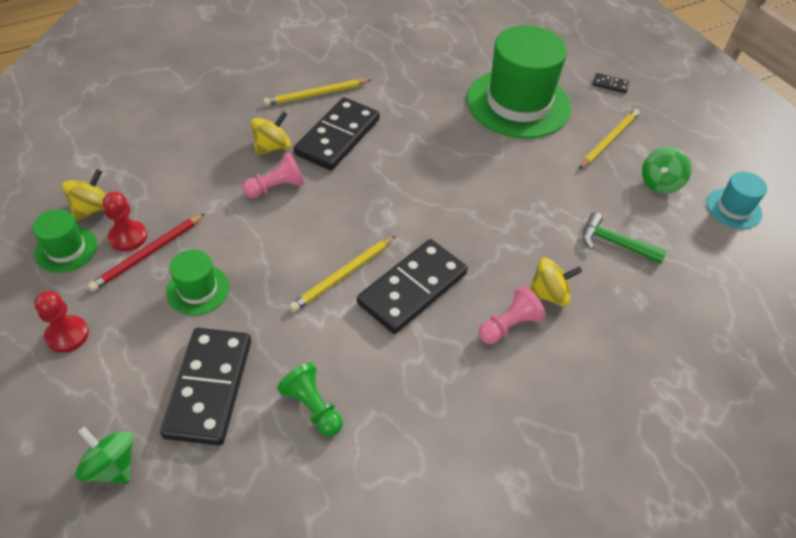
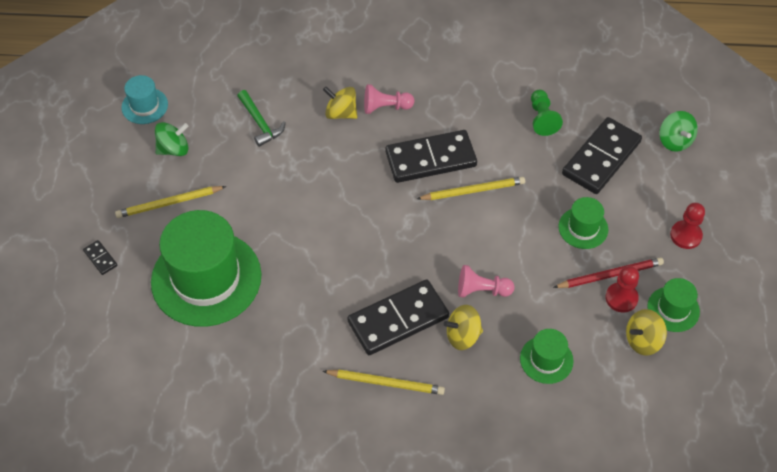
camera: 145 degrees left, 5 degrees up
(185, 158) = (546, 359): none -> green hat

